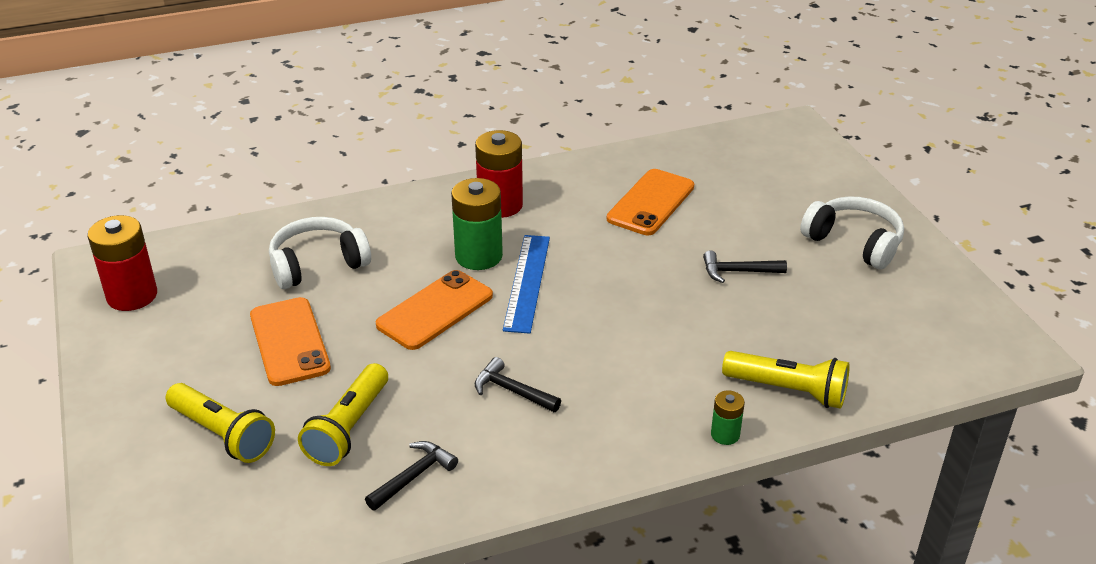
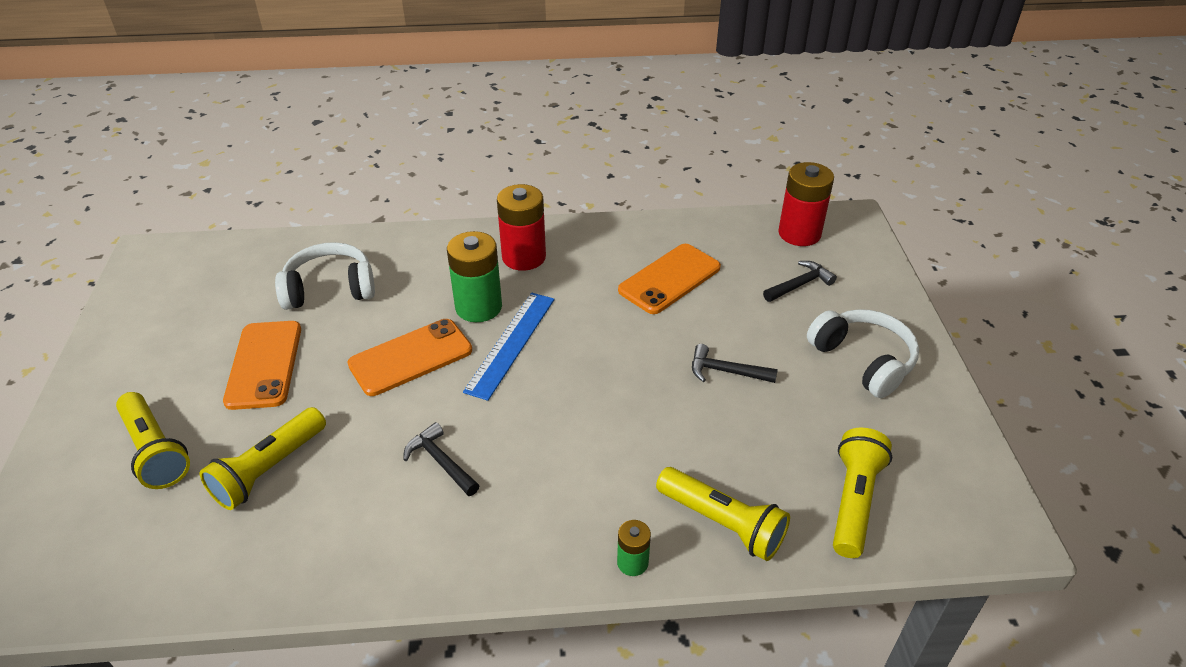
camera: 15 degrees right, 5 degrees up
(132, 296) = (157, 291): red battery -> red battery (799, 233)
(414, 476) = (301, 539): black hammer -> black hammer (800, 284)
(890, 353) = (853, 501): none -> yellow flashlight

